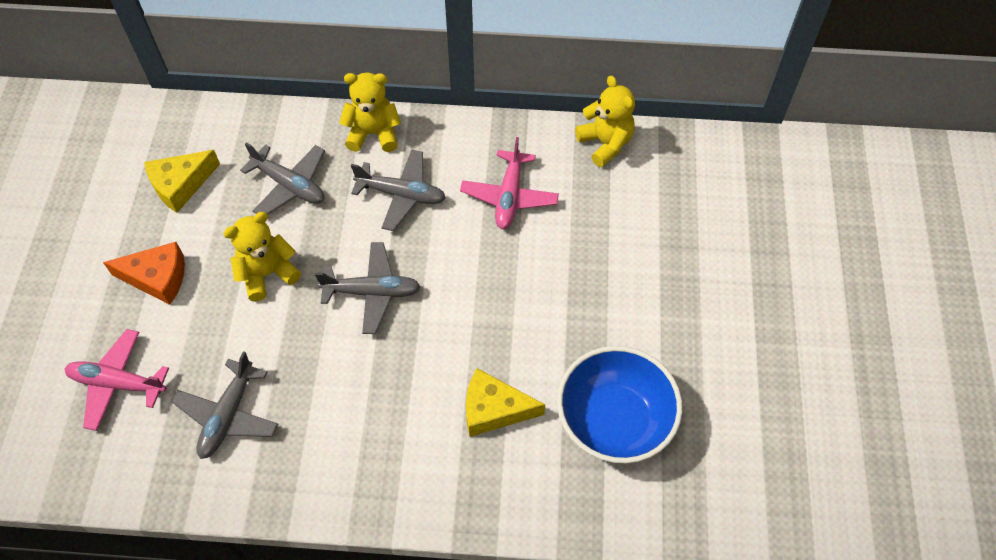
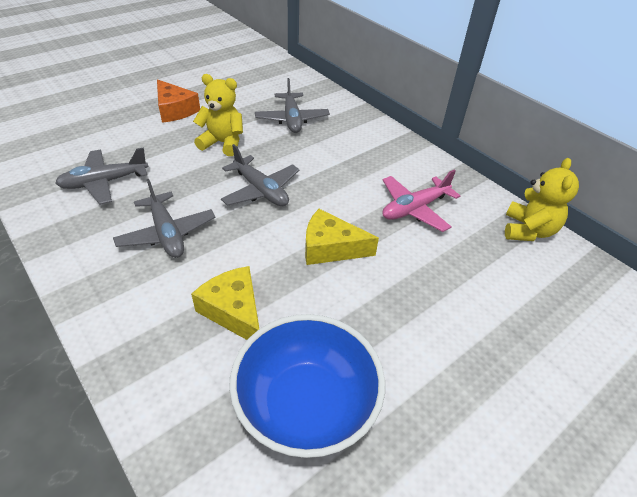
camera: 45 degrees right, 15 degrees down
(118, 383) = (90, 132): pink plane -> none
(181, 185) = (243, 87): yellow cheese -> yellow cheese (331, 248)
(373, 134) = (369, 129): yellow teddy bear -> none
(401, 194) = (346, 162): grey plane -> grey plane (167, 233)

